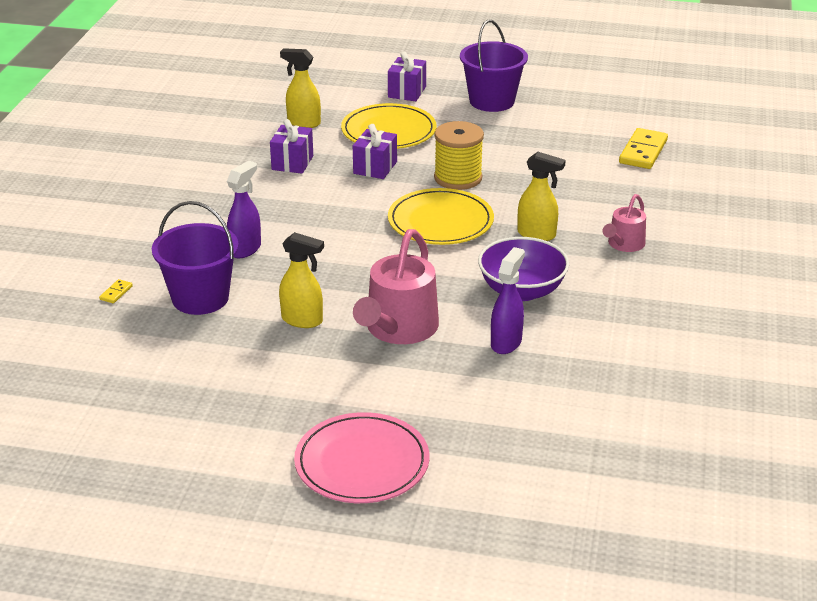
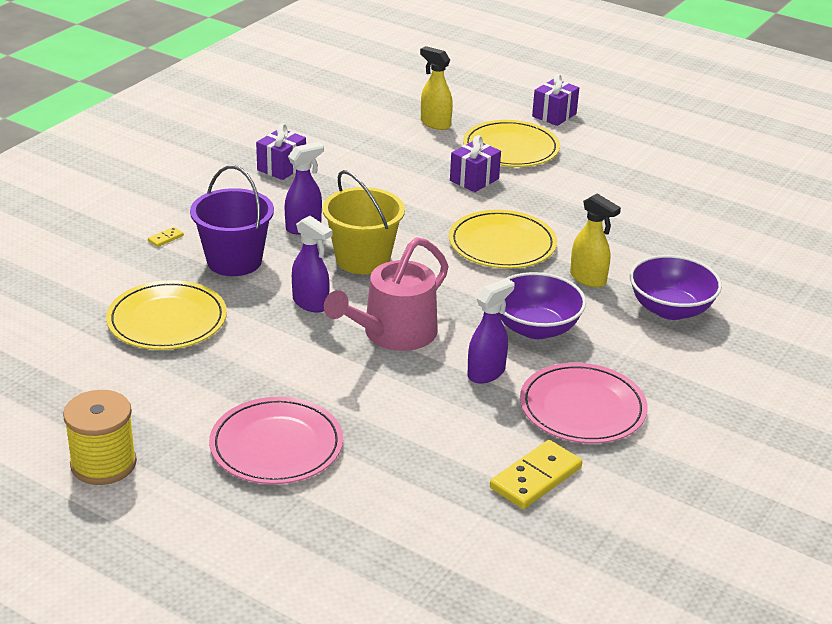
camera: 20 degrees right, 0 degrees up
(173, 372) = (167, 320): none -> yellow plate
(292, 163) = (399, 158): purple gift -> purple gift (281, 168)
(302, 320) = (311, 303): yellow spray bottle -> purple spray bottle
(323, 266) = (363, 259): none -> yellow bucket
(458, 178) = (547, 207): yellow spool -> yellow spool (103, 464)
(492, 101) = (632, 141): purple bucket -> none
(609, 352) = (582, 408): none -> pink plate
(624, 244) = (670, 309): pink watering can -> purple bowl
(643, 151) = (755, 223): yellow domino -> yellow domino (535, 478)

